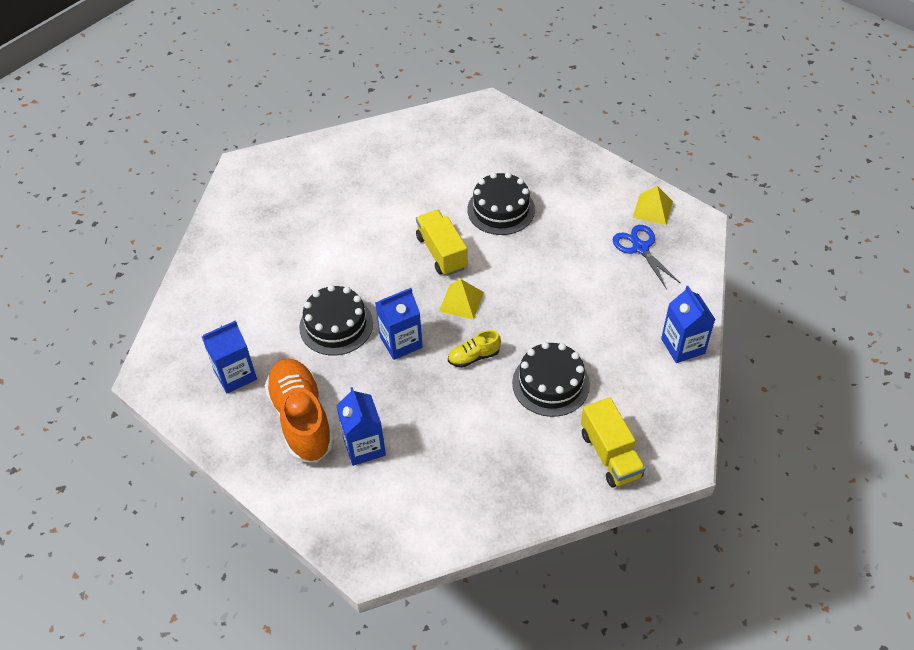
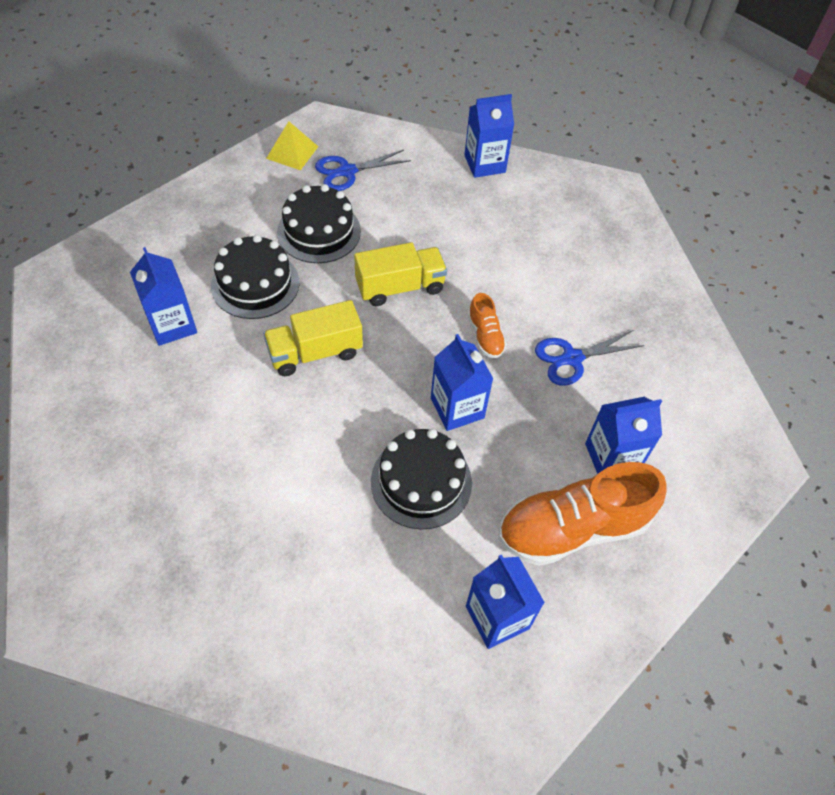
camera: 90 degrees left, 5 degrees up
(454, 173) = (172, 325): none -> blue carton
(459, 419) = (572, 358): none -> blue scissors
(461, 301) = (400, 340): yellow pyramid -> none
(474, 357) = (485, 336): yellow shoe -> orange shoe
(550, 383) = (526, 272): black cake -> black cake (319, 231)
(610, 454) = (614, 238): yellow truck -> yellow truck (400, 287)

